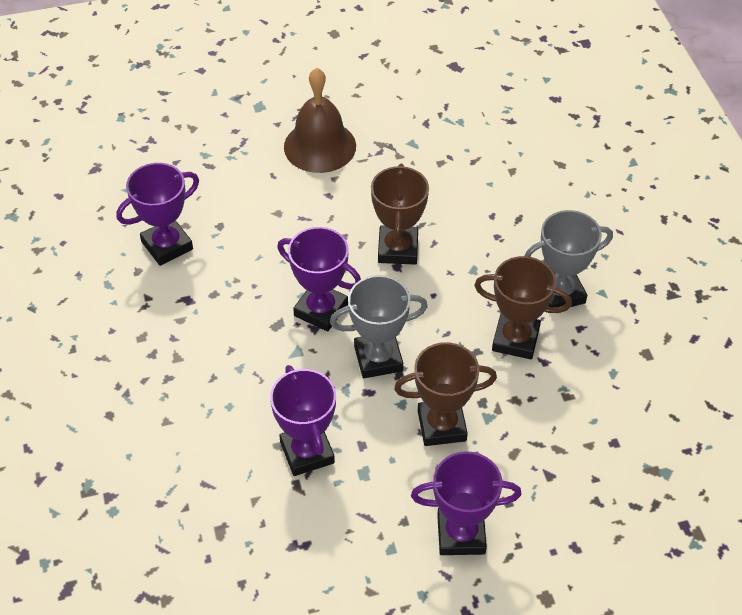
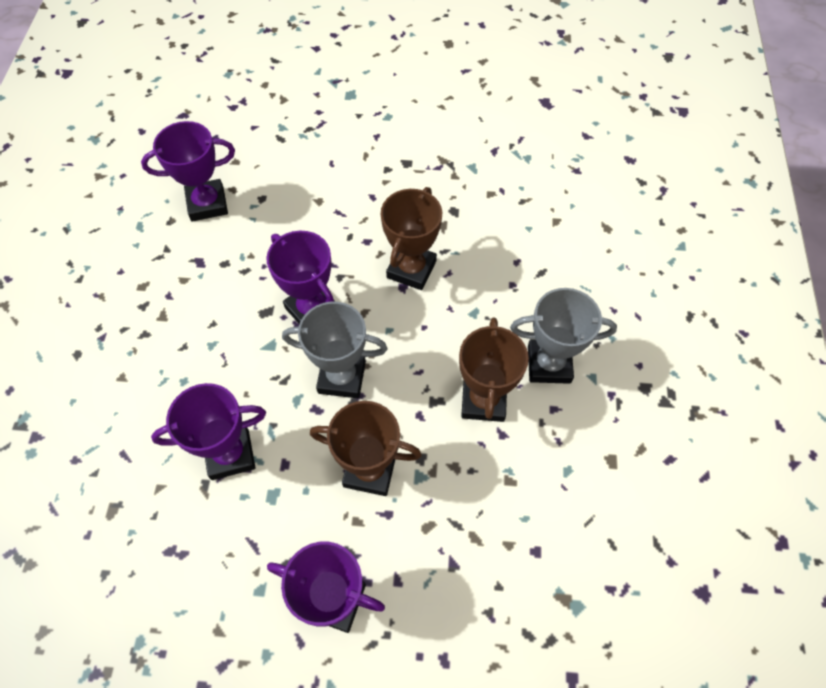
camera: 20 degrees right, 10 degrees up
(307, 452) = (230, 454): purple trophy -> purple trophy turned 75 degrees clockwise
(320, 146) = (386, 147): brown bell -> none
(515, 339) = (483, 400): brown trophy -> brown trophy turned 60 degrees clockwise

